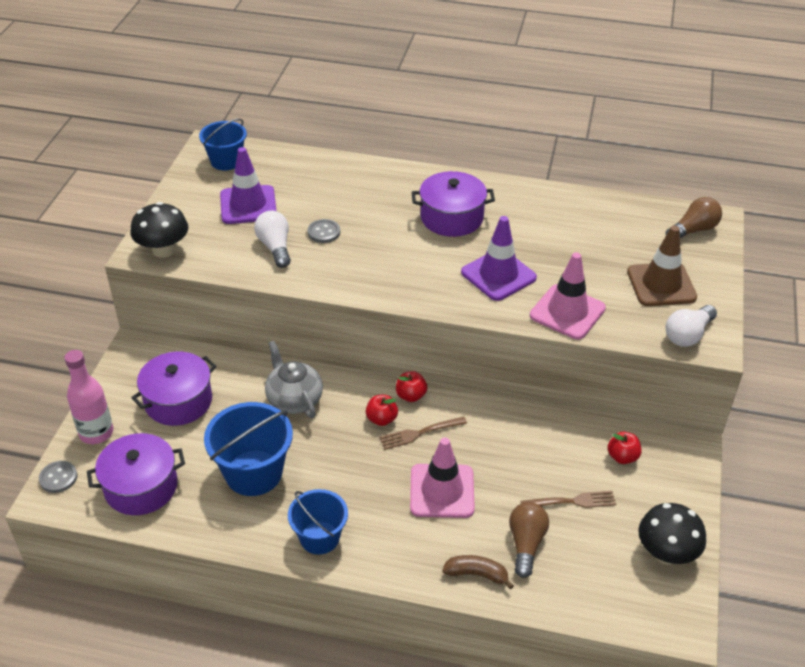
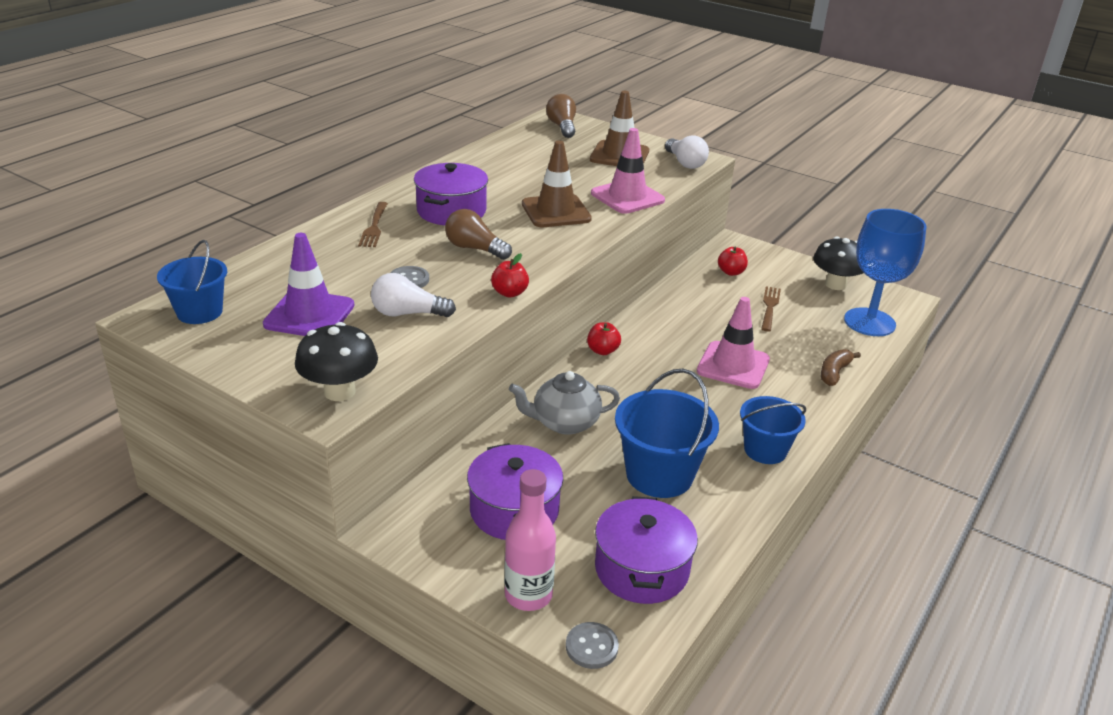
camera: 70 degrees left, 10 degrees down
(381, 419) = (625, 375): red apple -> red apple (509, 293)
(420, 433) = (655, 358): brown fork -> brown fork (374, 226)
(498, 275) = (556, 212): purple traffic cone -> brown traffic cone
(526, 544) = (808, 340): brown light bulb -> brown light bulb (474, 249)
(602, 595) = (869, 322): none -> blue goblet

